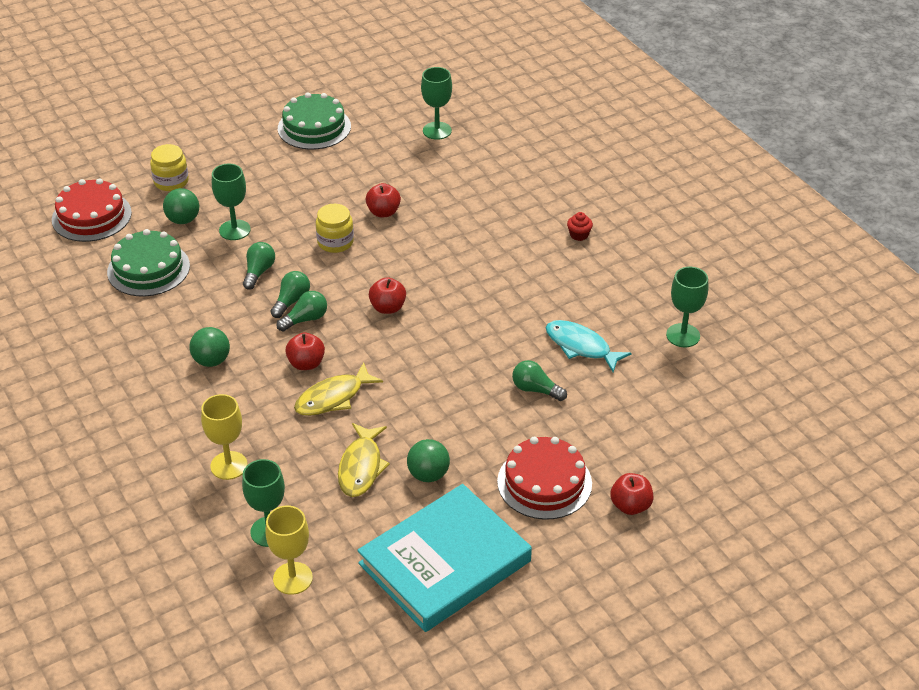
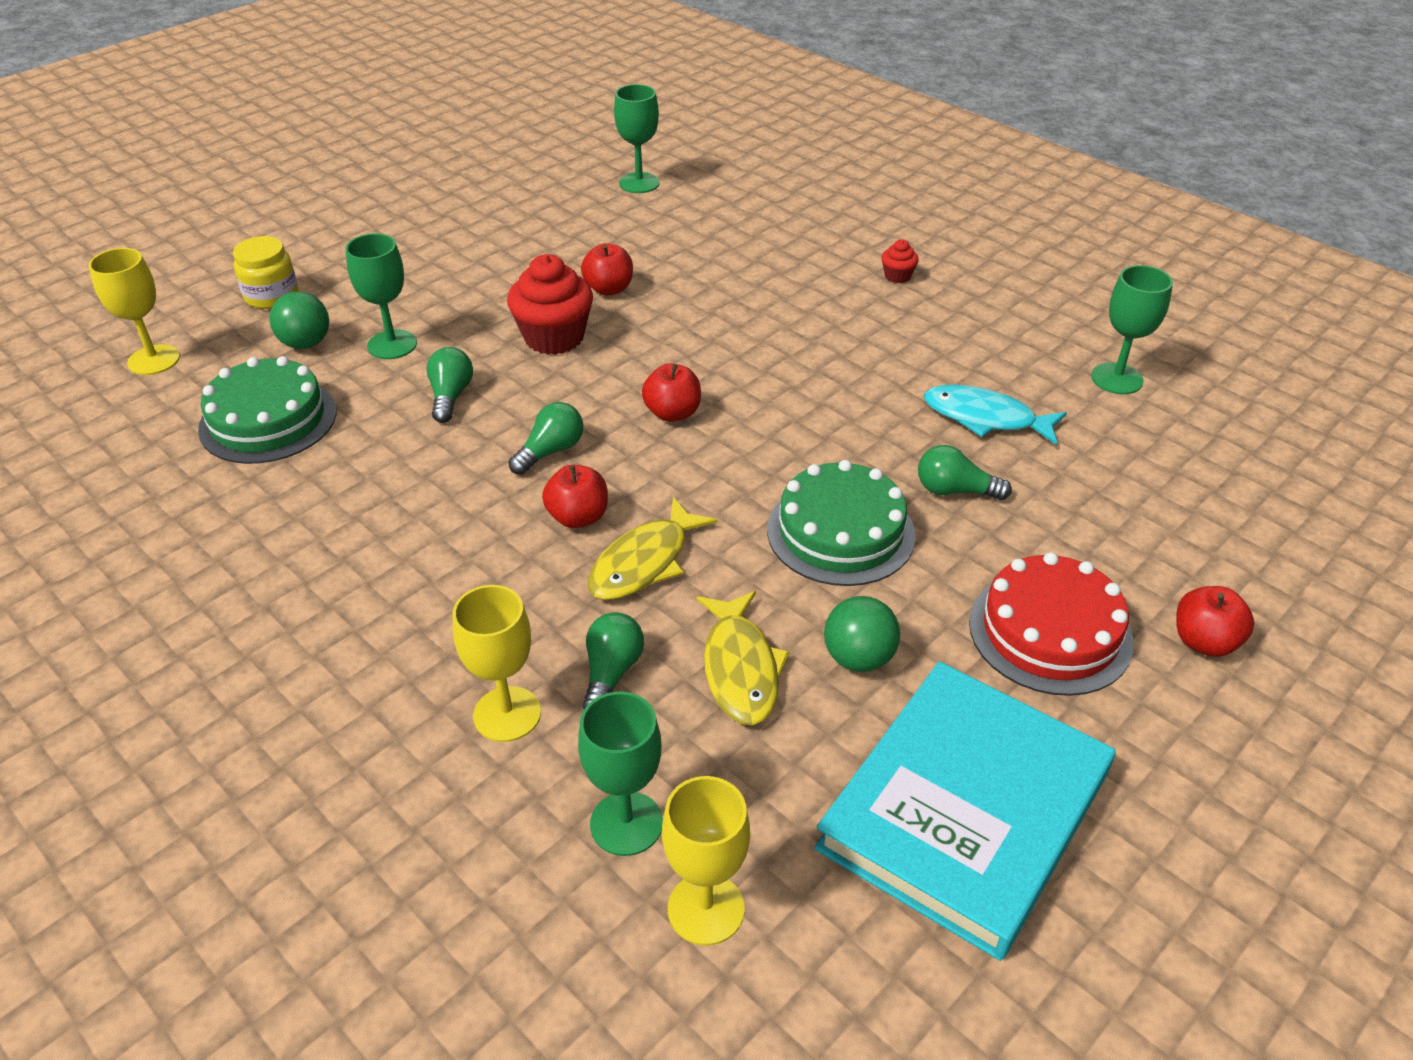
camera: 15 degrees left, 0 degrees up
(91, 216) = (154, 360): red cake -> yellow goblet
(211, 361) = (417, 541): green ball -> none
(291, 301) = (518, 429): green light bulb -> green light bulb (611, 673)
(314, 127) = (465, 201): green cake -> green cake (840, 532)
(335, 242) = (554, 337): yellow jar -> red cupcake

